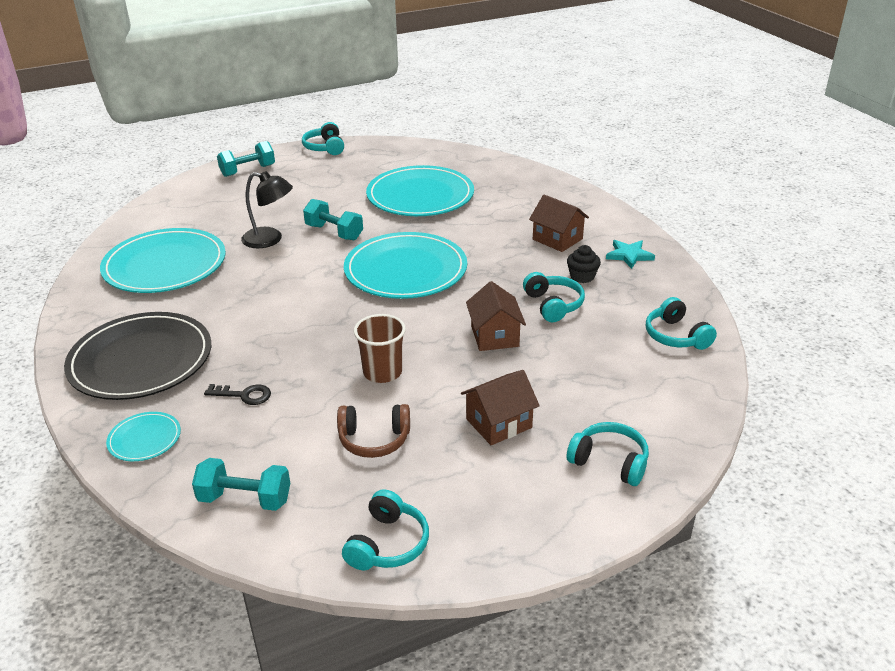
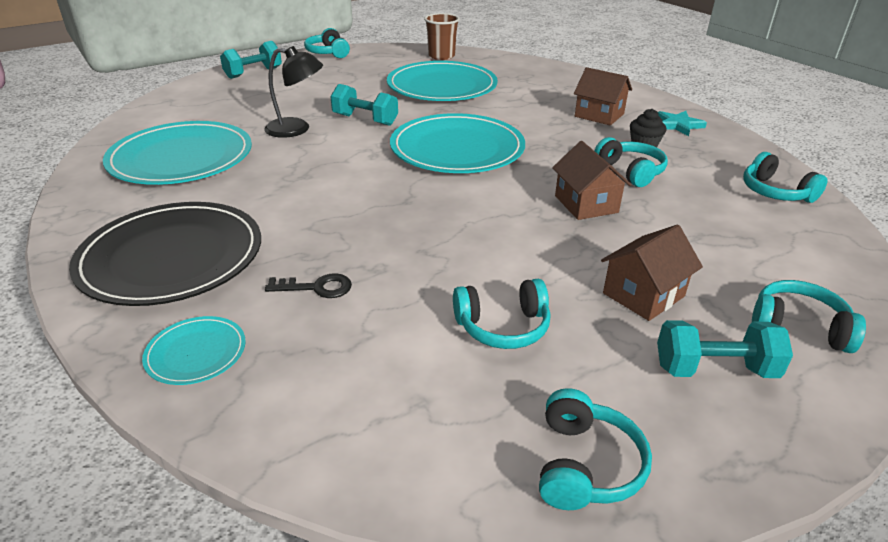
camera: 10 degrees left, 0 degrees up
(245, 499) = (360, 422): turquoise dumbbell -> turquoise dumbbell (714, 369)
(374, 439) = (503, 326): brown headphones -> turquoise headphones
(382, 372) = (478, 249): brown cup -> brown cup (441, 56)

